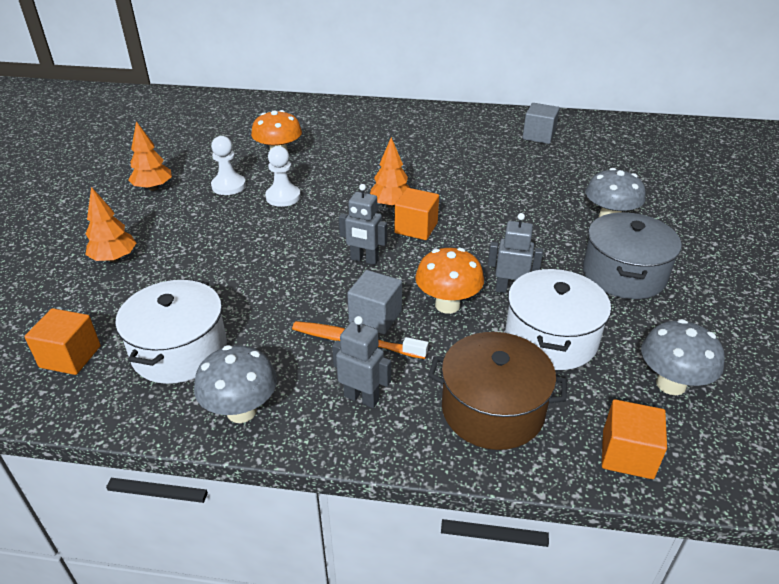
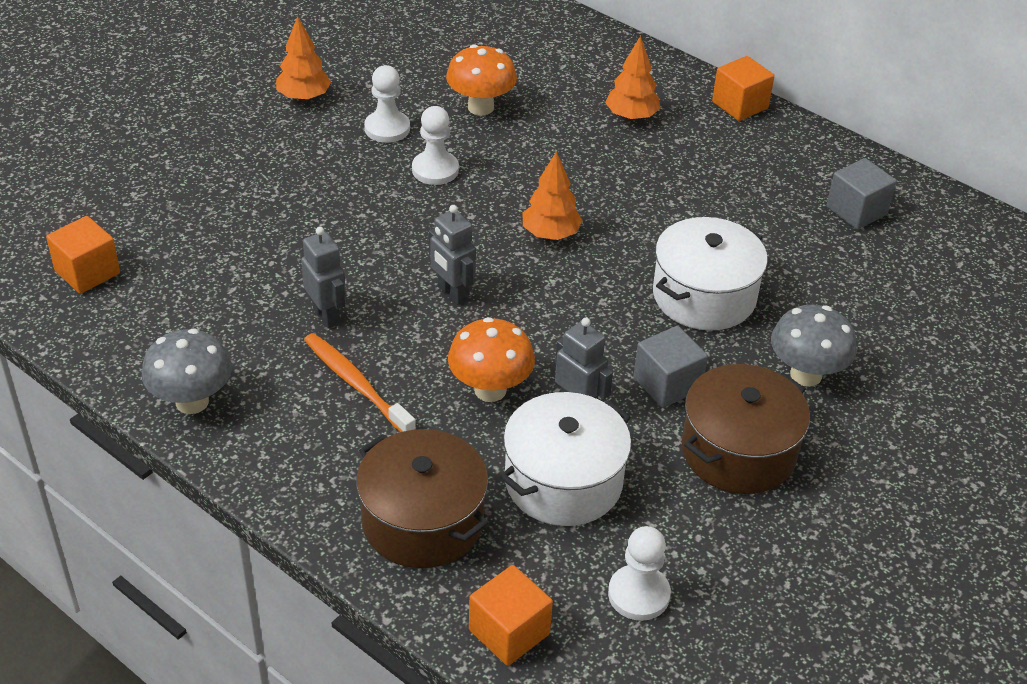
camera: 30 degrees right, 5 degrees up
(114, 258) = (200, 176): orange tree -> orange tree (631, 116)
(179, 350) = (185, 312): white pot -> white pot (704, 296)
(361, 398) = (309, 445): grey robot -> grey robot (326, 315)
(375, 317) = (401, 367): grey cube -> grey cube (667, 384)
(416, 228) = (550, 279): orange cube -> orange cube (740, 105)
(624, 274) = (738, 451): grey pot -> brown pot
(671, 384) = (638, 594): grey mushroom -> white pawn

